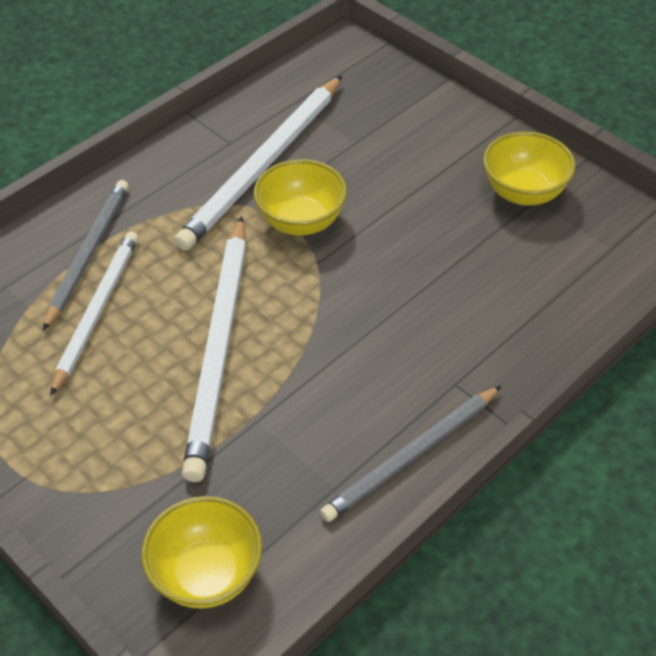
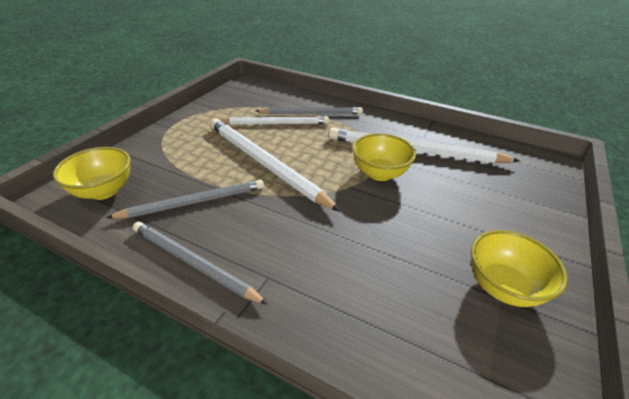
camera: 70 degrees right, 10 degrees down
(219, 348) = (264, 164): white pencil -> white pencil turned 60 degrees clockwise
(285, 448) = (194, 202): none -> grey pencil

